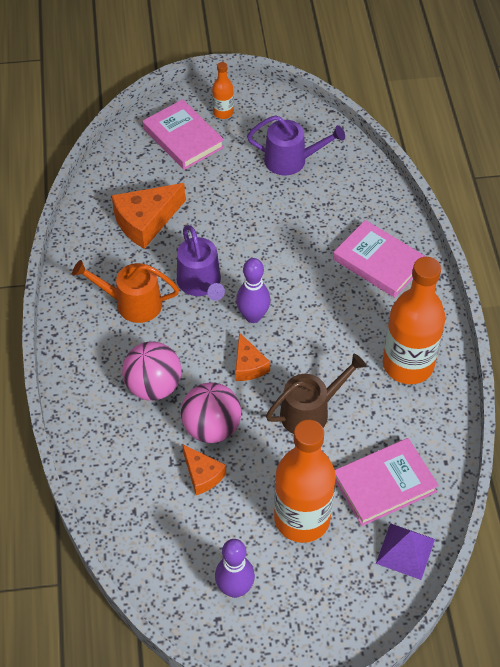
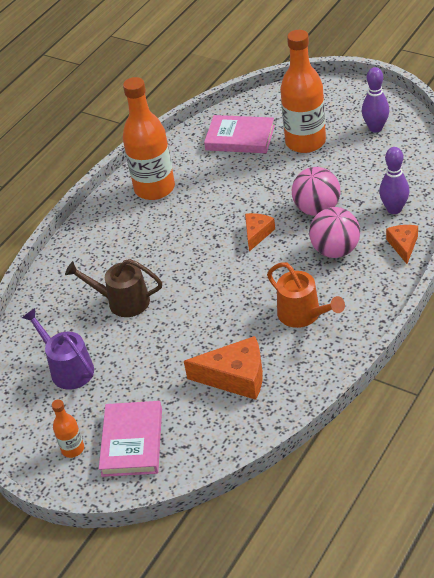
camera: 135 degrees left, 10 degrees down
(200, 283) = (238, 304): purple watering can -> none
(202, 475) = (346, 187): orange cheese -> orange cheese (403, 245)
(253, 316) = (222, 263): purple bowling pin -> purple bowling pin (394, 209)
(310, 412) = (244, 190): brown watering can -> brown watering can (123, 301)
(378, 262) = (97, 257): pink book -> none
(405, 551) = (262, 107): purple pyramid -> none

